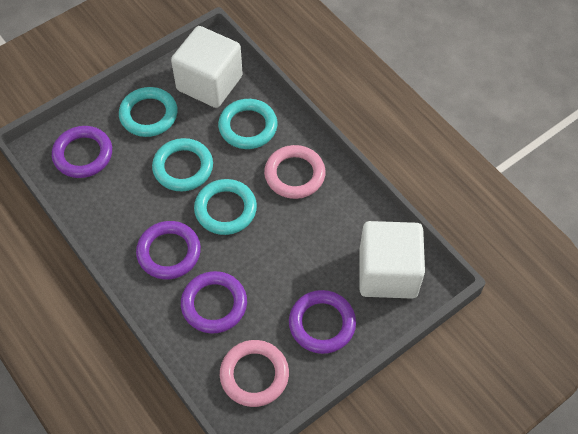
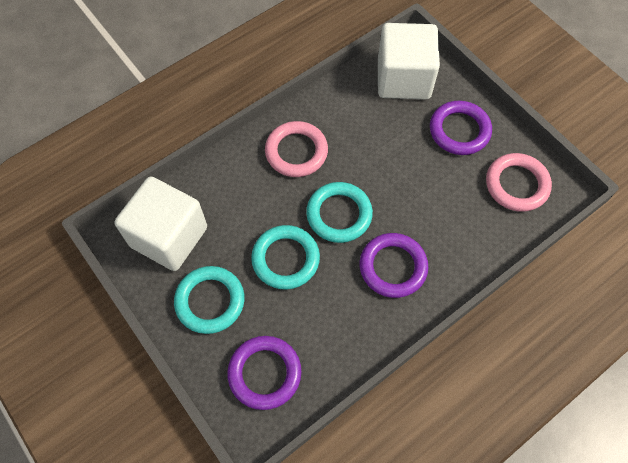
camera: 90 degrees left, 5 degrees up
(214, 304) = (448, 221): purple ring -> none
(248, 127) = (233, 196): turquoise ring -> none

